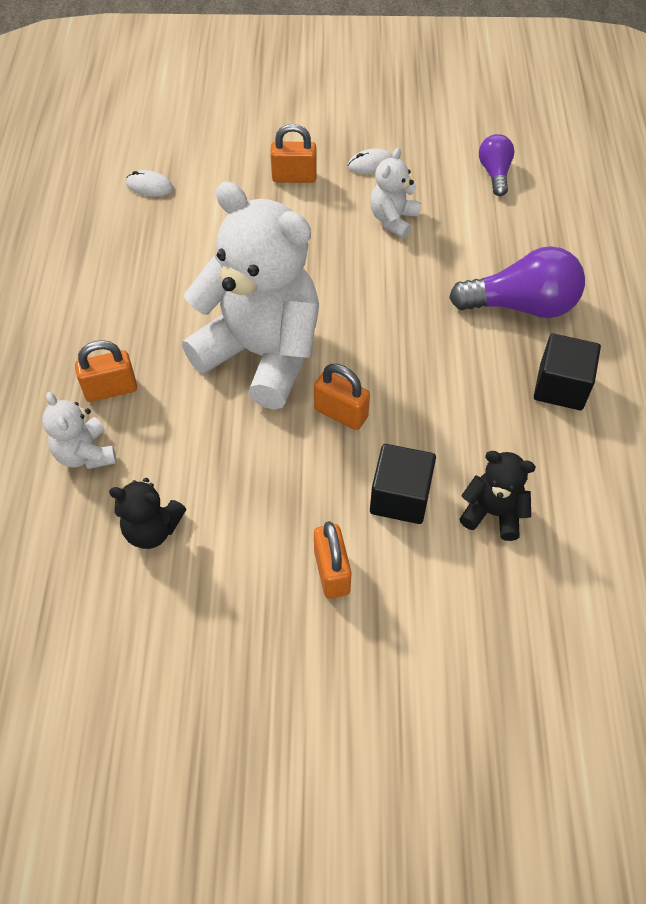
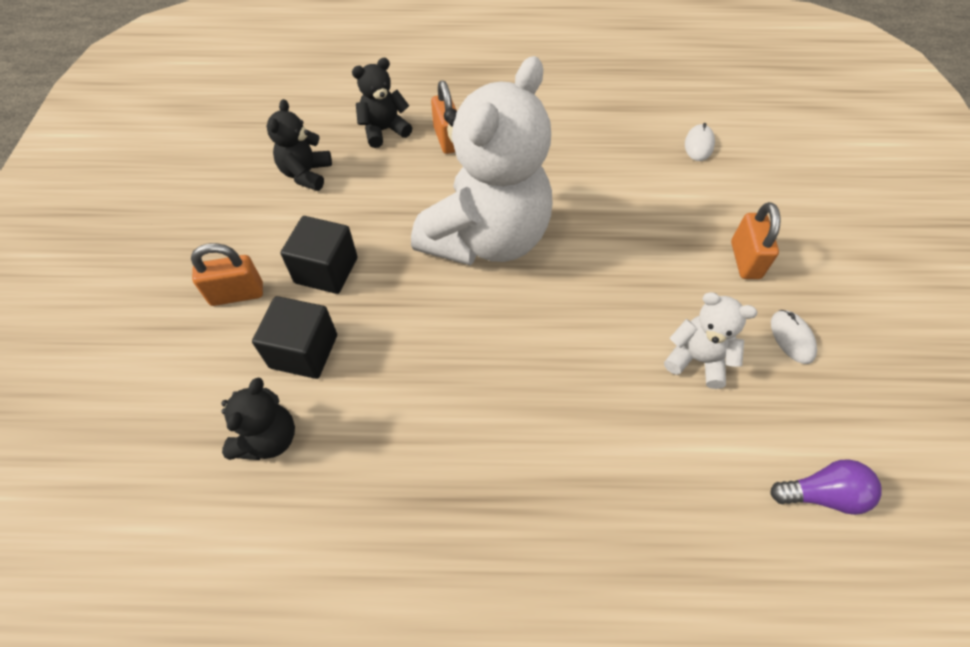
camera: 90 degrees right, 0 degrees up
(85, 454) = (384, 130): white teddy bear -> black teddy bear
(341, 413) = (410, 302): orange padlock -> none
(521, 305) = (568, 505): purple light bulb -> none
(561, 387) = (432, 540): black cube -> black cube (326, 270)

